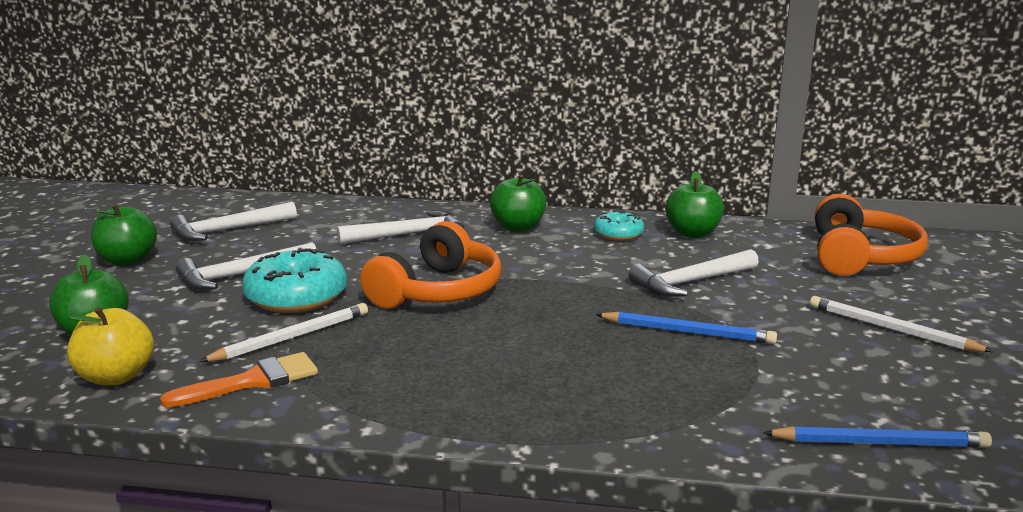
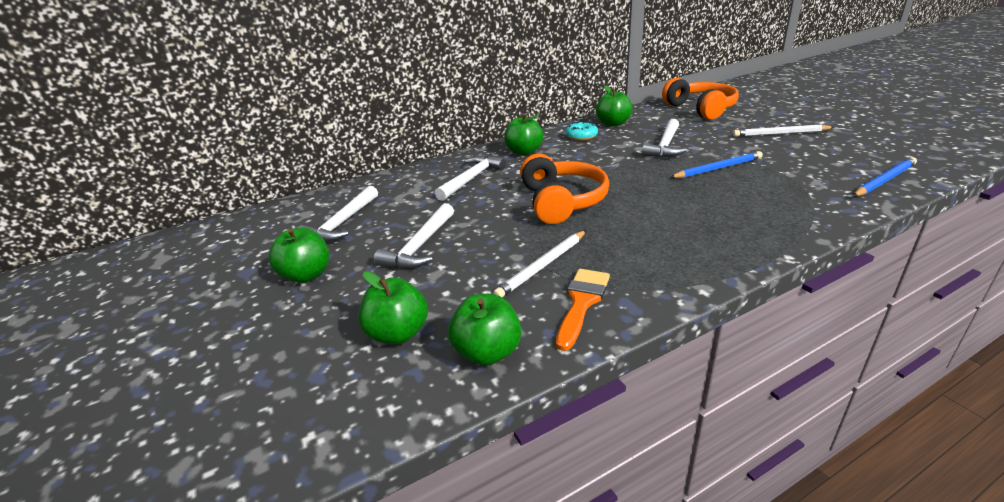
camera: 35 degrees left, 10 degrees up
(116, 377) = (487, 352): yellow apple -> green apple
(291, 338) = (542, 266): white pencil -> white pencil turned 150 degrees counterclockwise
(296, 297) = (488, 242): turquoise donut -> none

